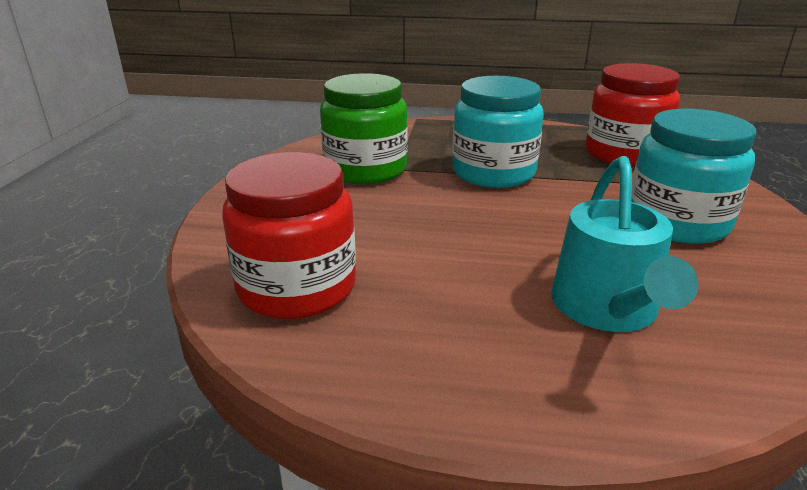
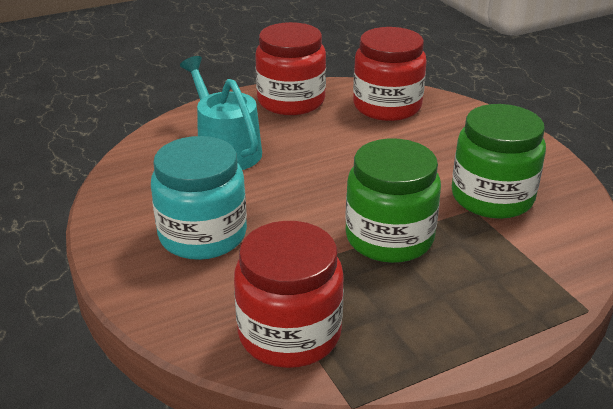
camera: 145 degrees right, 5 degrees up
(425, 362) = (291, 101): none -> red jar
(493, 173) = (389, 238): turquoise jar -> green jar

